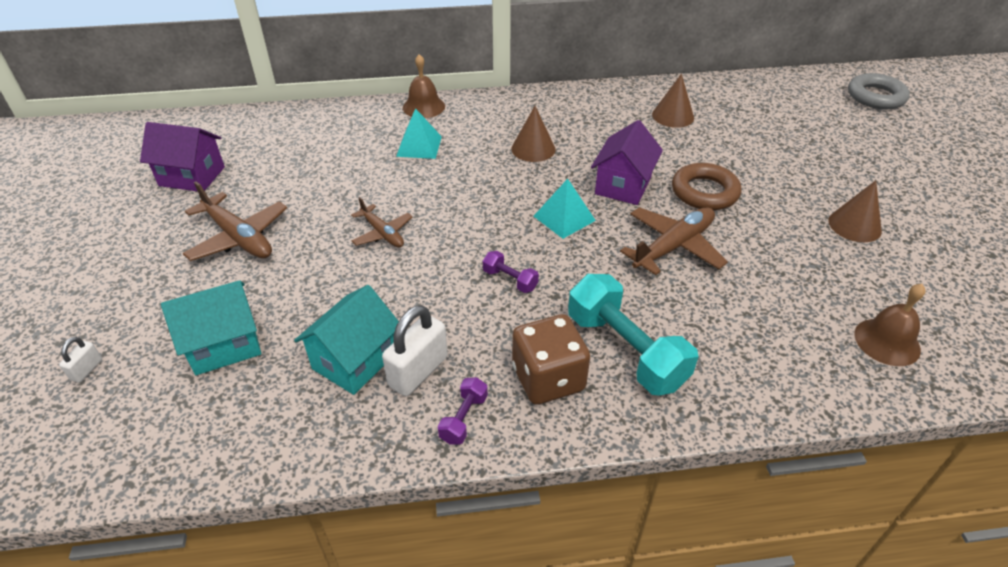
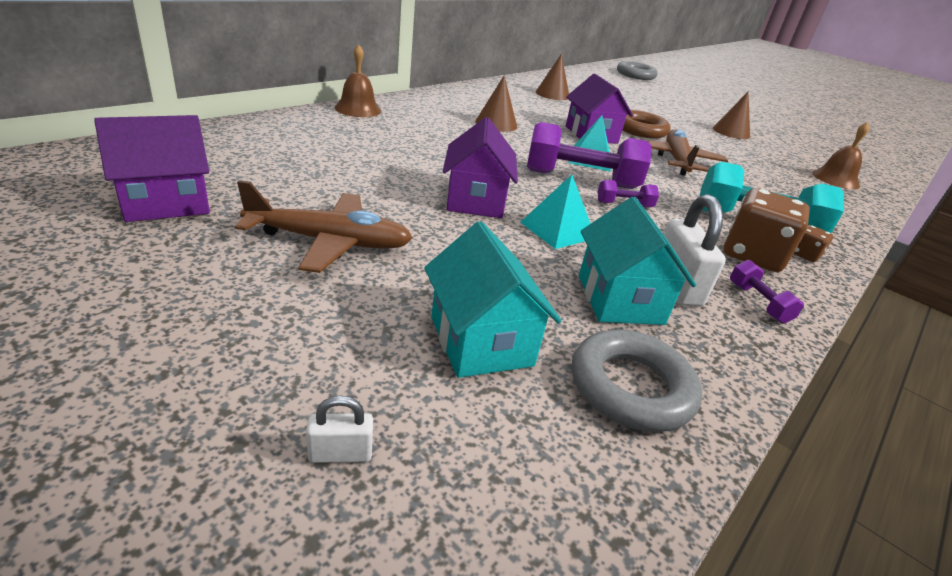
camera: 45 degrees left, 10 degrees down
(86, 369) = (340, 453): white padlock -> white padlock turned 75 degrees counterclockwise
(224, 345) = (481, 341): turquoise house -> turquoise house turned 45 degrees counterclockwise
(259, 420) = (631, 387): none -> grey ring
(382, 233) = (475, 200): brown plane -> purple house
(419, 146) = (400, 135): turquoise pyramid -> turquoise pyramid (557, 230)
(513, 239) = (581, 180): none -> purple dumbbell
(611, 403) = (804, 255): none -> brown dice

